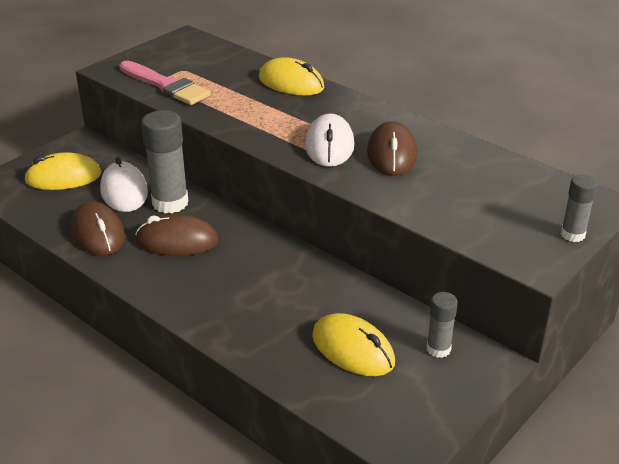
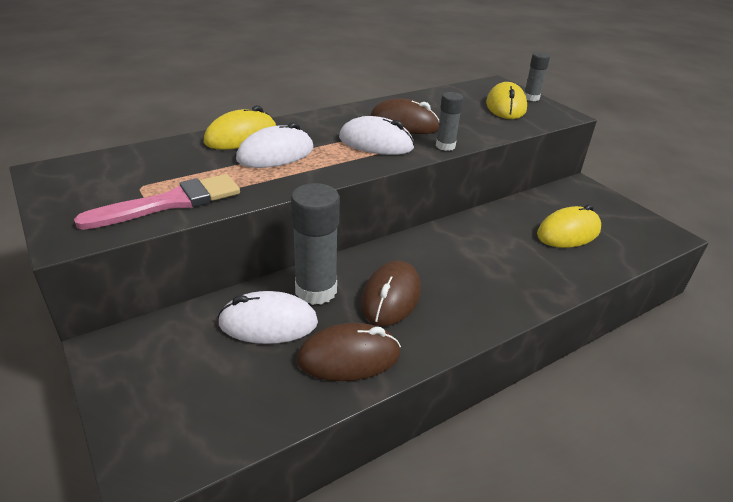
camera: 75 degrees left, 0 degrees up
(63, 177) = (193, 377): yellow mouse -> yellow mouse (505, 106)
(269, 104) = (275, 154): none -> white mouse
(438, 349) = (568, 199): grey glue stick -> grey glue stick (445, 146)

